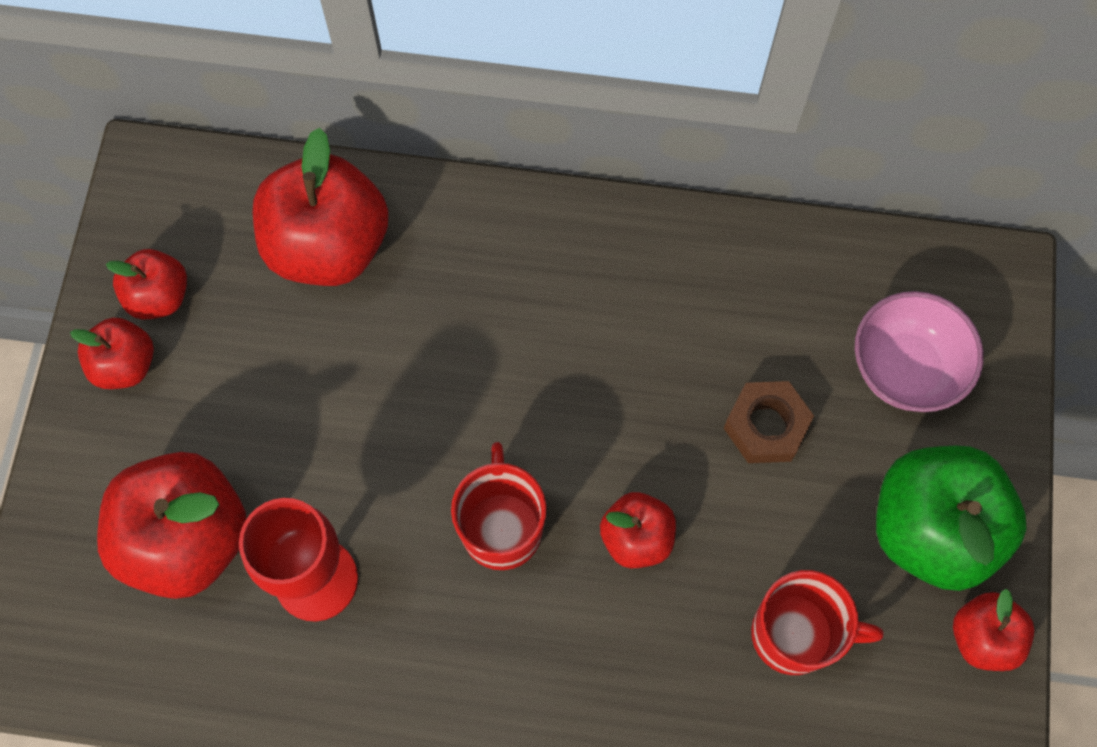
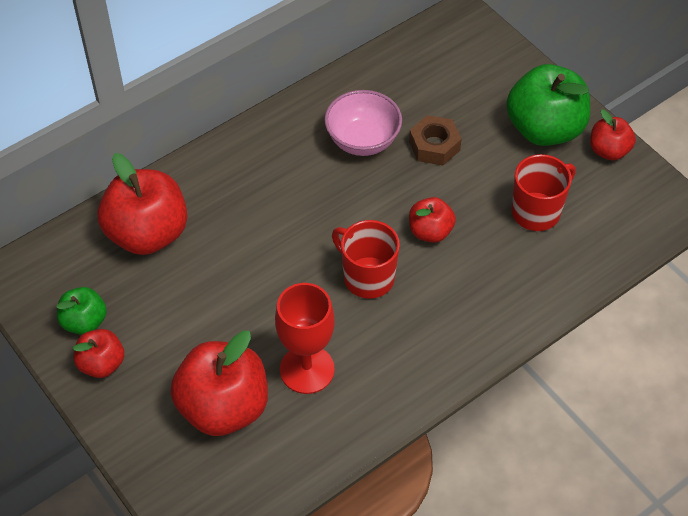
camera: 45 degrees left, 15 degrees down
(159, 296) = (84, 322): red apple -> green apple
(905, 369) = (465, 80): pink bowl -> pink bowl (362, 140)

